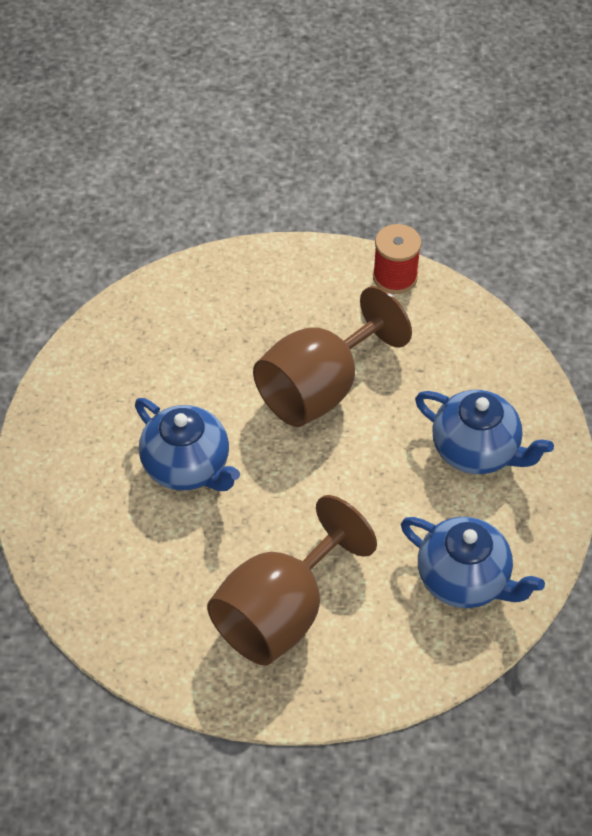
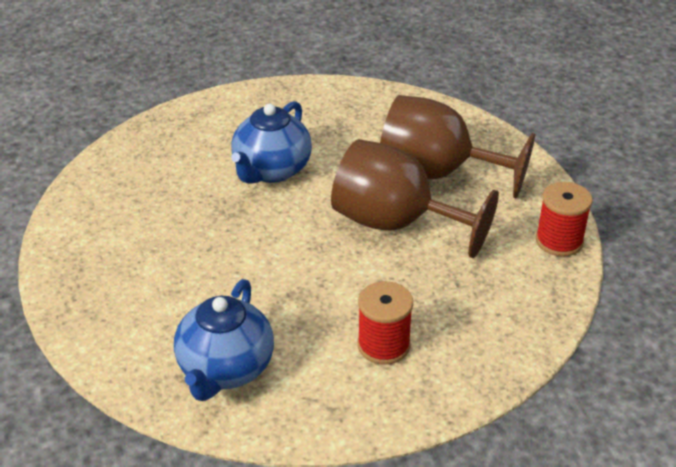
camera: 70 degrees right, 15 degrees down
(280, 612) = (147, 256): brown goblet -> brown goblet (436, 173)
(476, 450) = (383, 345): blue teapot -> red spool

